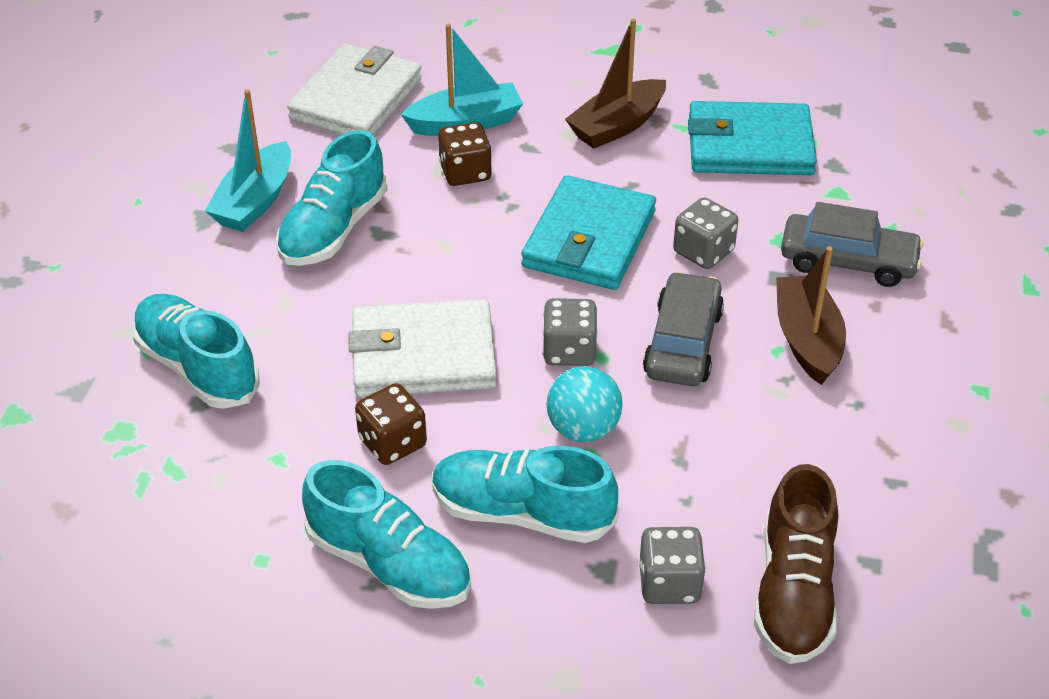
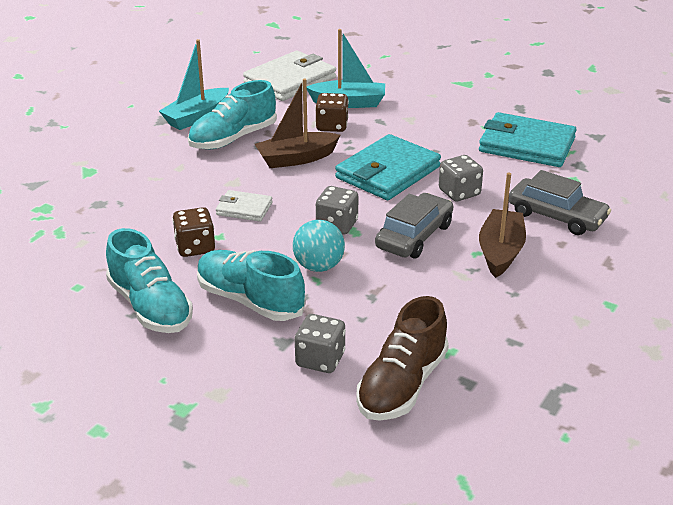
camera: 20 degrees right, 10 degrees down
(197, 367) = (108, 187): turquoise shoe -> none
(423, 355) = (244, 209): white wallet -> white wallet, size x0.52
(617, 126) = (444, 120): brown boat -> brown boat (296, 159)

